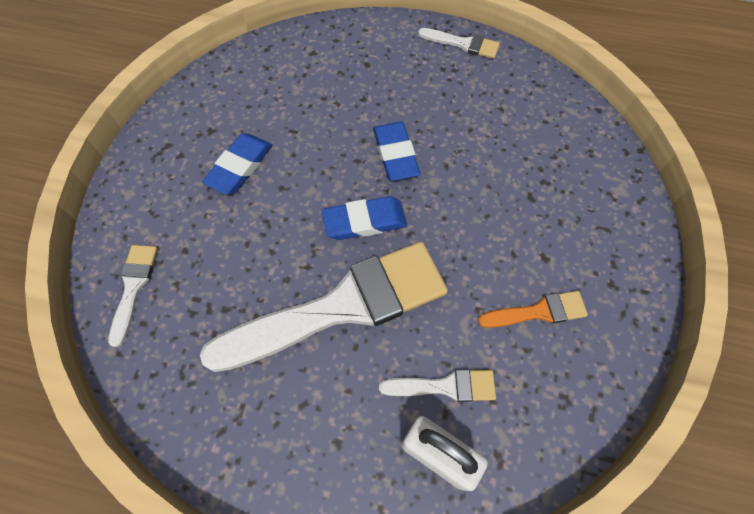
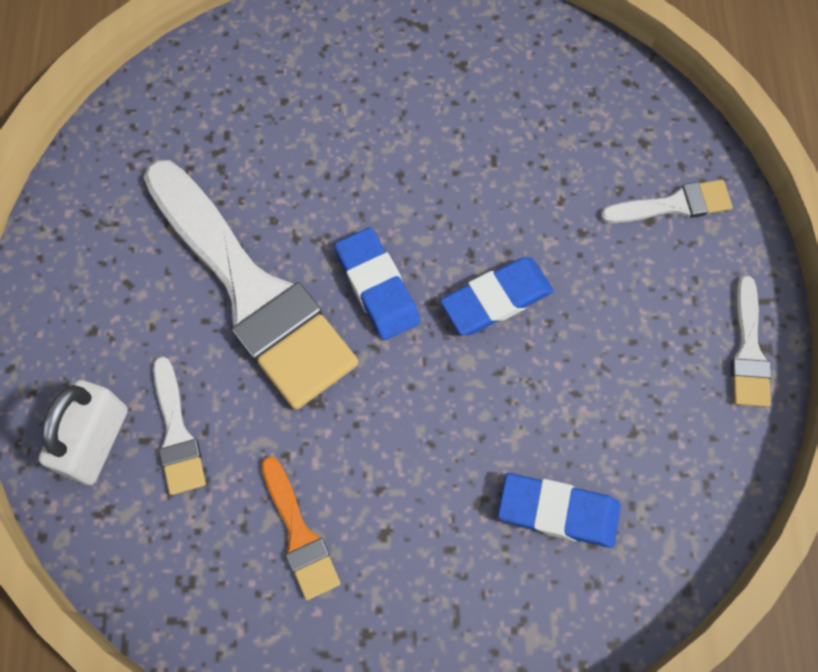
camera: 75 degrees right, 5 degrees up
(133, 287) = (226, 68): white brush -> white brush (673, 205)
(240, 167) = (416, 117): blue eraser -> blue eraser (558, 511)

